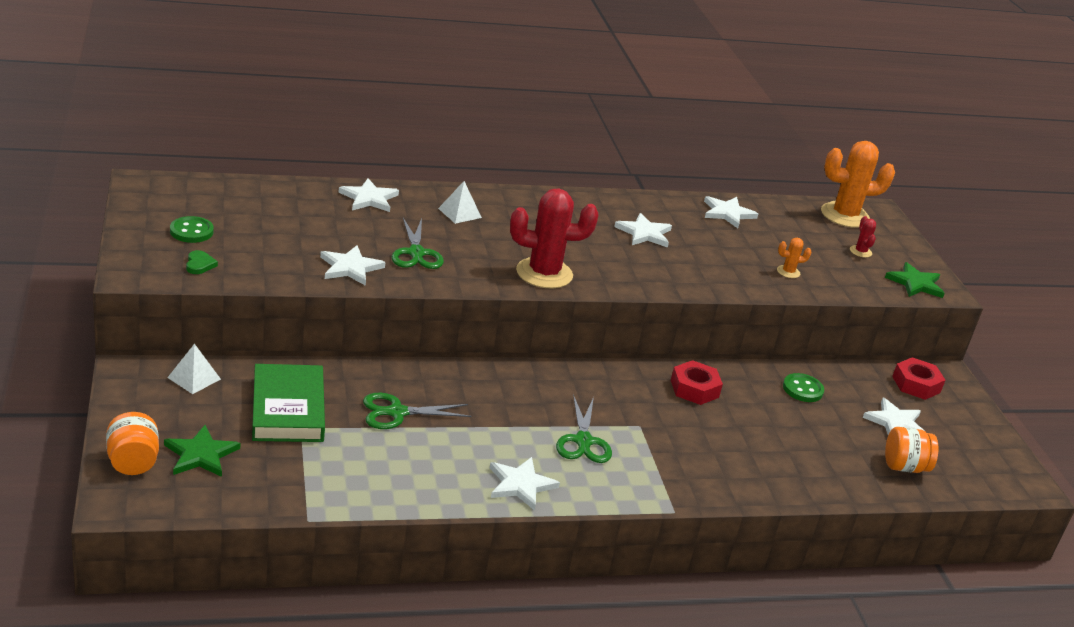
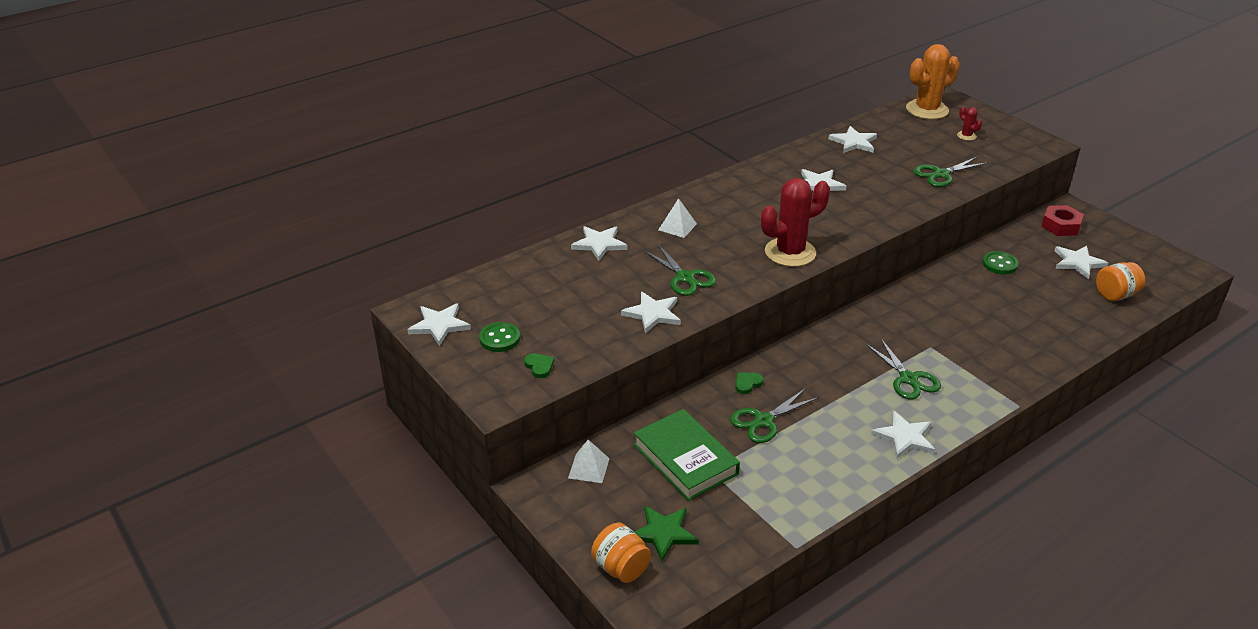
camera: 20 degrees left, 5 degrees up
(153, 202) = (439, 325): none -> white star
(417, 378) = (747, 383): none -> green heart
(694, 389) = (935, 298): red nut -> none
(788, 272) = (941, 174): orange cactus -> green scissors
(915, 283) = (1024, 146): green star -> none

